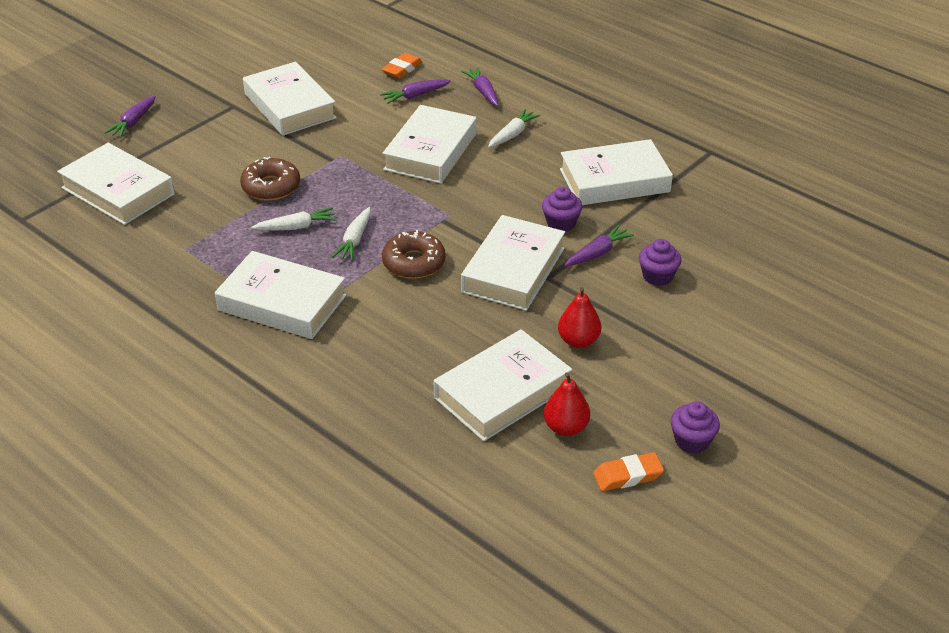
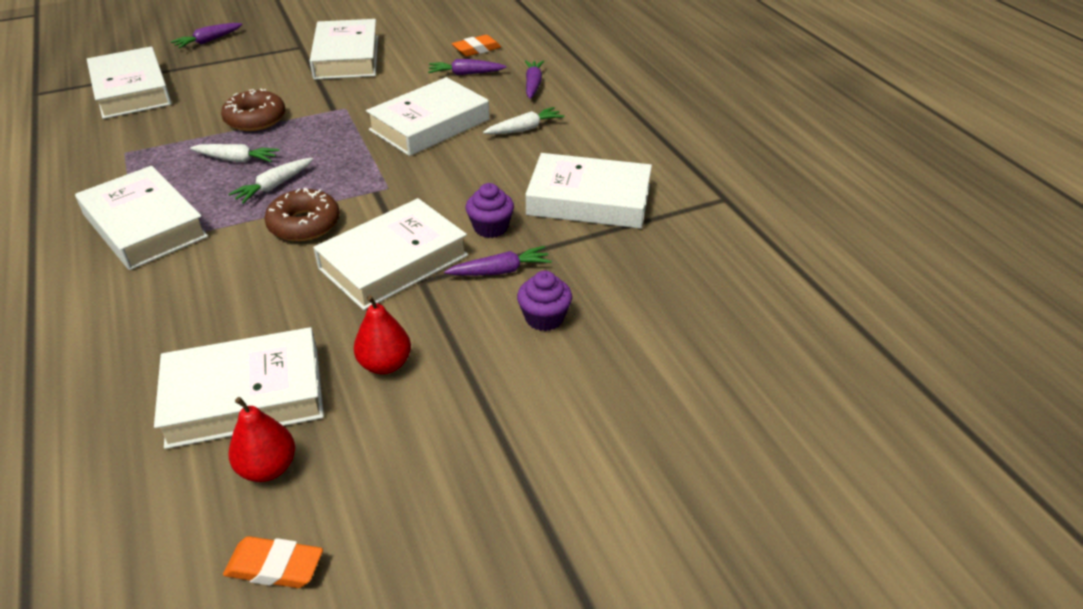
camera: 25 degrees right, 0 degrees up
(692, 441) = (397, 550): purple cupcake -> none

